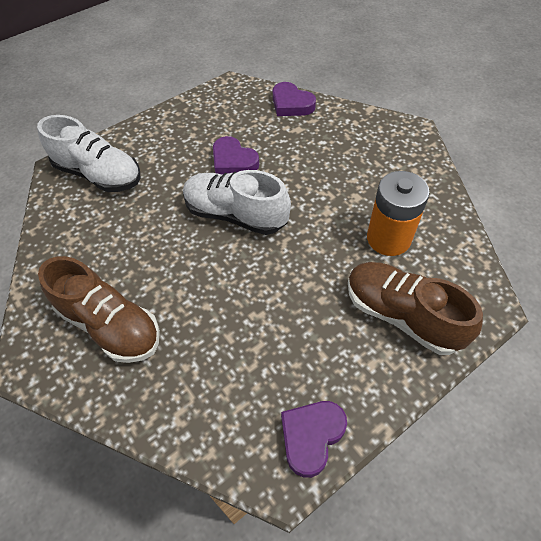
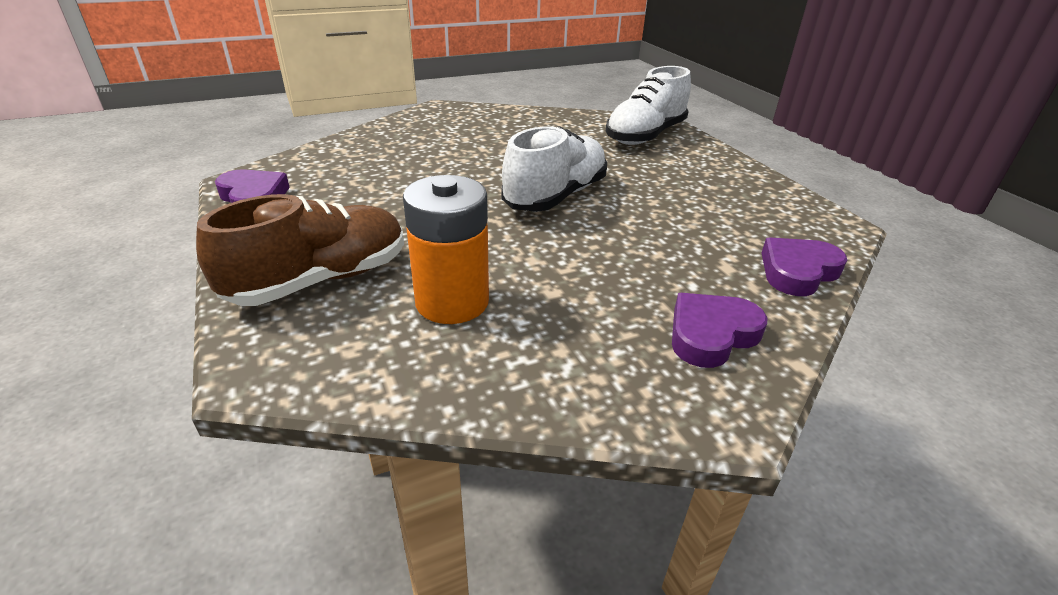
camera: 100 degrees right, 20 degrees down
(110, 325) = (451, 132): brown shoe -> none
(233, 161) = (654, 206): purple heart -> purple heart (711, 334)

